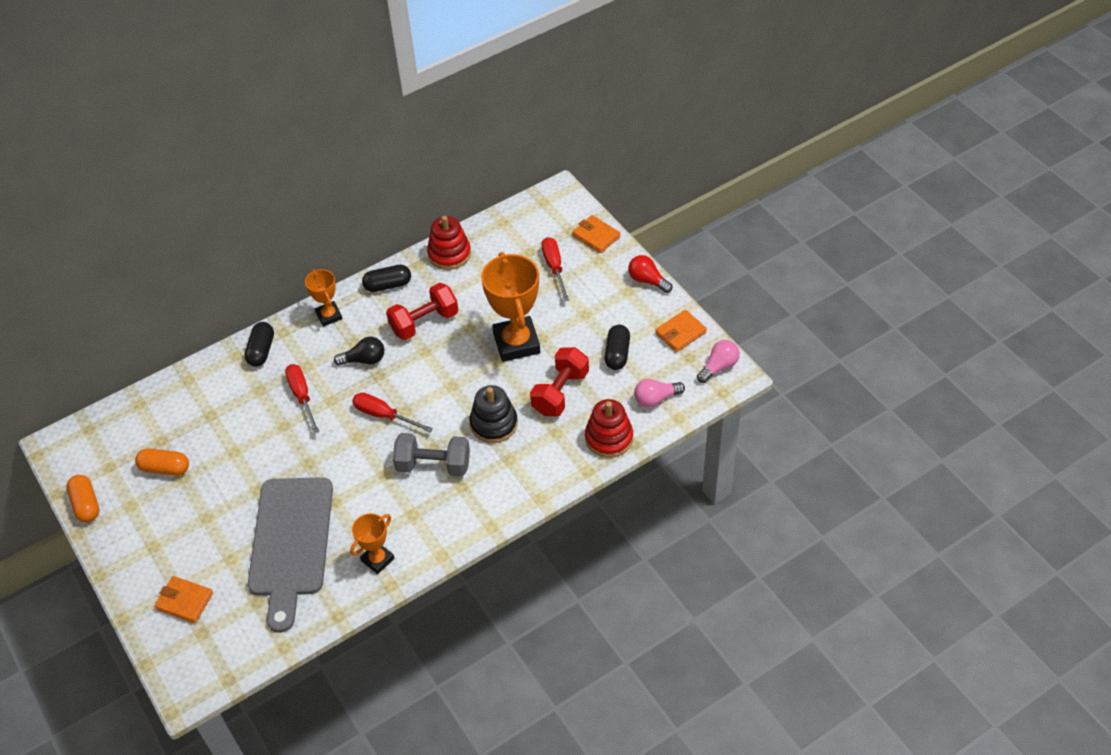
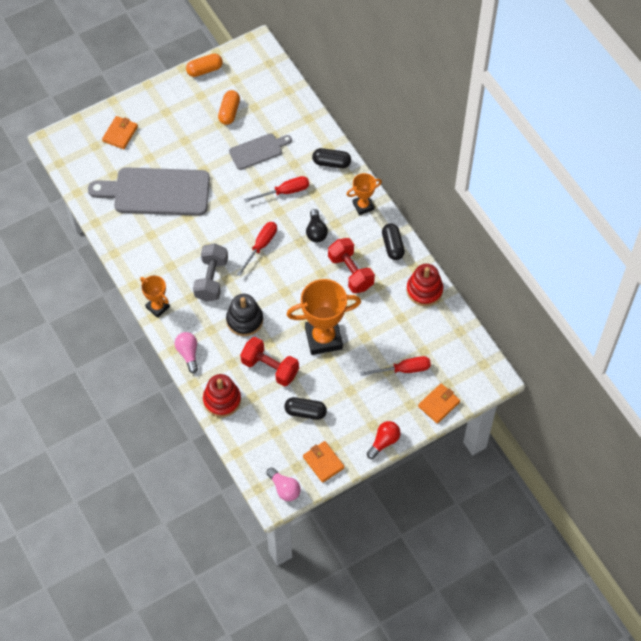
camera: 90 degrees right, 10 degrees up
(234, 430) = (258, 151): none -> grey cutting board
(377, 559) = (135, 245): orange trophy -> orange trophy (157, 307)
(656, 399) = (256, 437): pink light bulb -> pink light bulb (188, 353)

